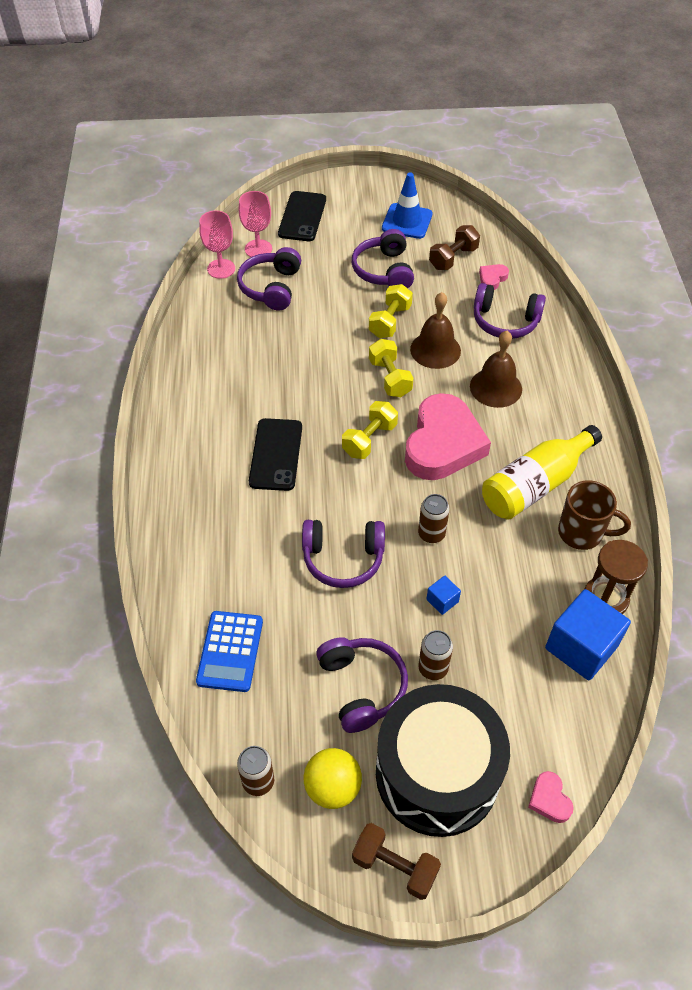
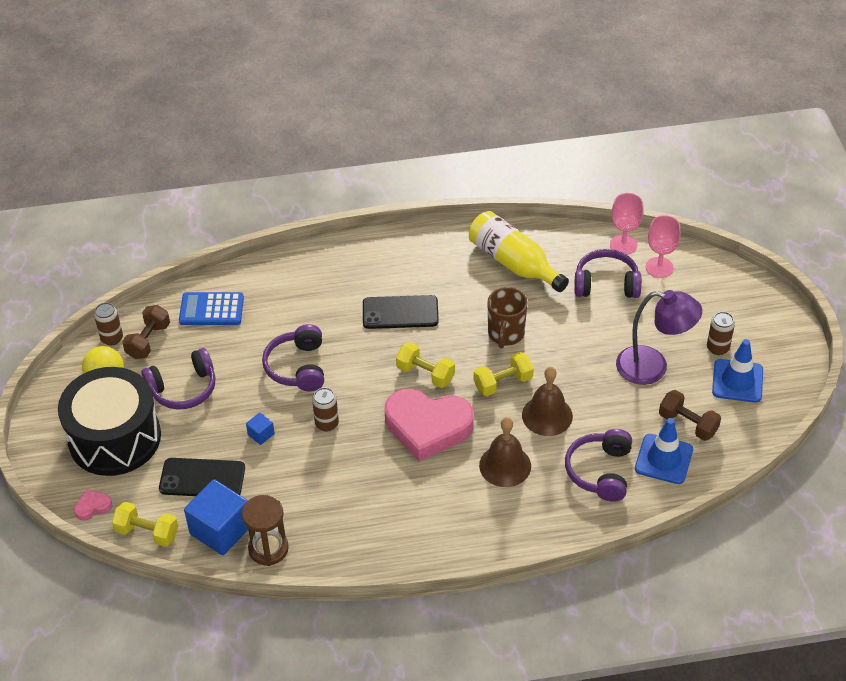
camera: 85 degrees right, 5 degrees down
(302, 216) = (719, 295): black phone -> black phone (202, 478)
(384, 270) = (653, 367): purple headphones -> purple lamp
(390, 321) = (579, 377): yellow dumbbell -> yellow dumbbell (147, 532)
(395, 866) = (50, 418): brown dumbbell -> brown dumbbell (148, 341)
(433, 668) = (200, 431): brown can -> brown can (717, 348)
(492, 279) = (663, 459): pink heart -> blue traffic cone
(535, 485) = (388, 498): yellow bottle -> yellow bottle (513, 263)
(582, 533) = (336, 533): brown mug -> brown mug (506, 334)

